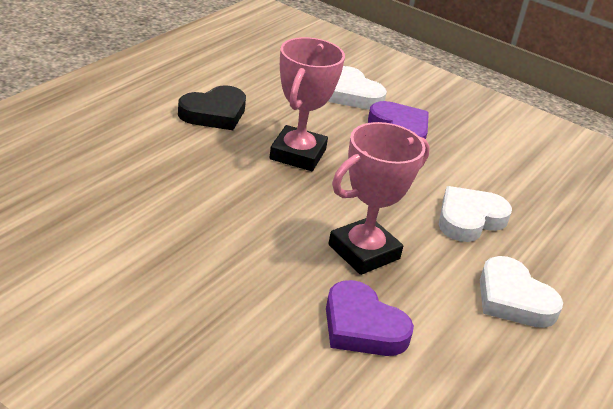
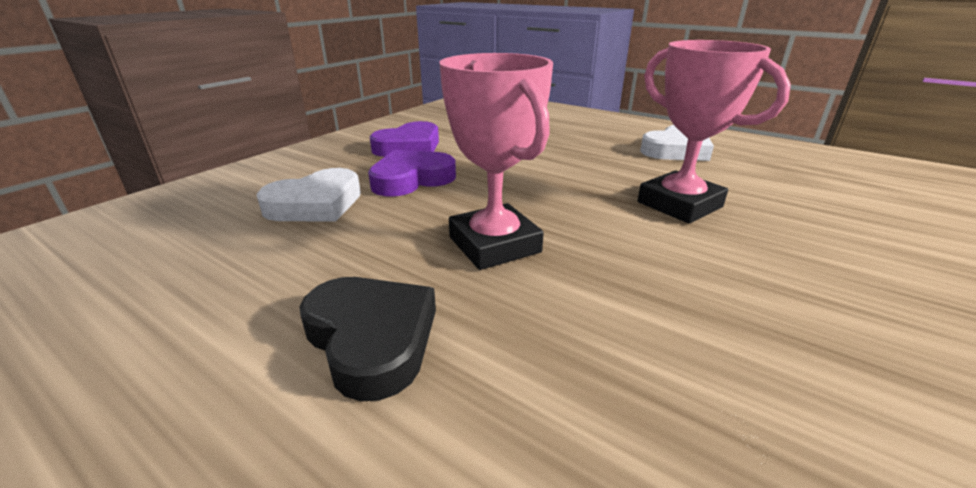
camera: 85 degrees left, 5 degrees down
(297, 154) = (494, 245): pink trophy -> pink trophy turned 45 degrees clockwise
(362, 326) = (803, 208): purple heart -> purple heart (409, 147)
(469, 219) = (574, 157): white heart -> none

